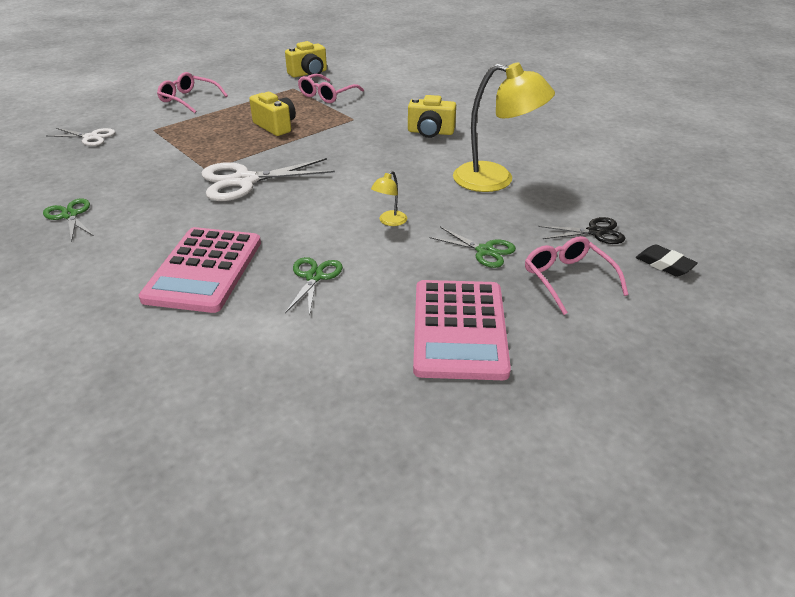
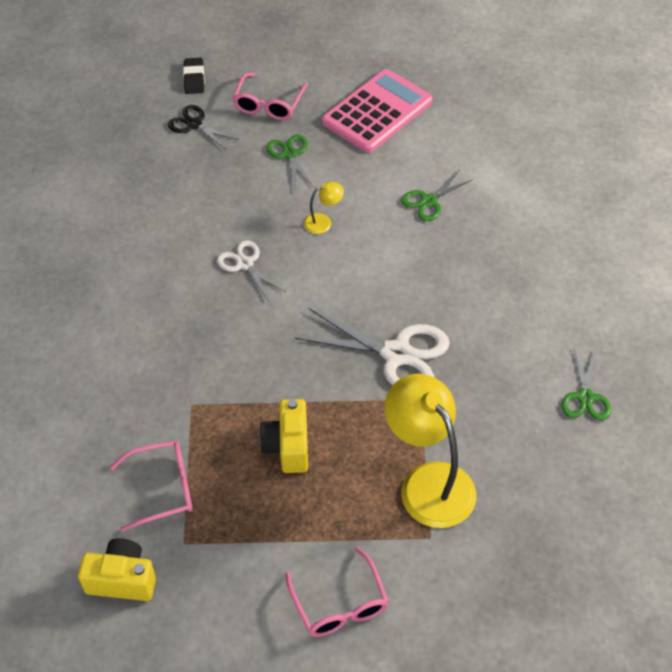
camera: 140 degrees left, 15 degrees up
(91, 137) = (513, 565): white scissors -> white scissors (245, 264)
(204, 270) = (502, 254): pink calculator -> none
(430, 132) = (146, 323): yellow camera -> none
(495, 180) = (183, 217): yellow lamp -> yellow lamp (428, 482)

